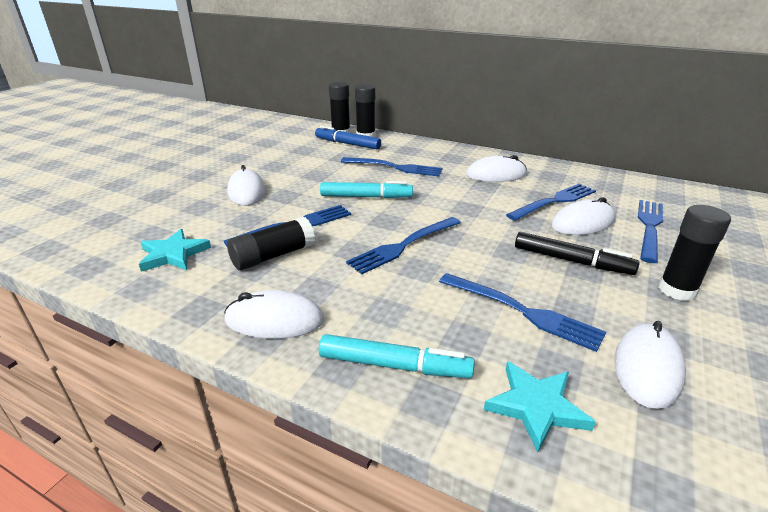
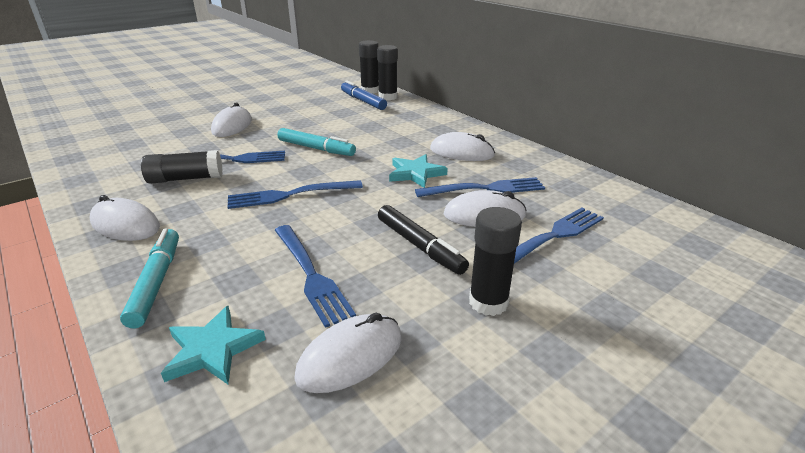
camera: 25 degrees right, 0 degrees up
(173, 254) = (125, 161): turquoise star -> turquoise star (415, 173)
(394, 365) = (157, 282): turquoise marker -> turquoise marker turned 135 degrees counterclockwise
(395, 167) = (376, 128): blue fork -> none

